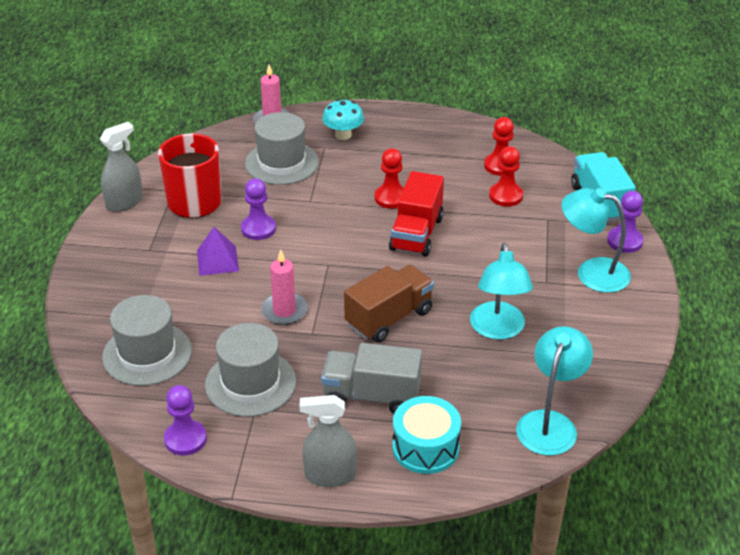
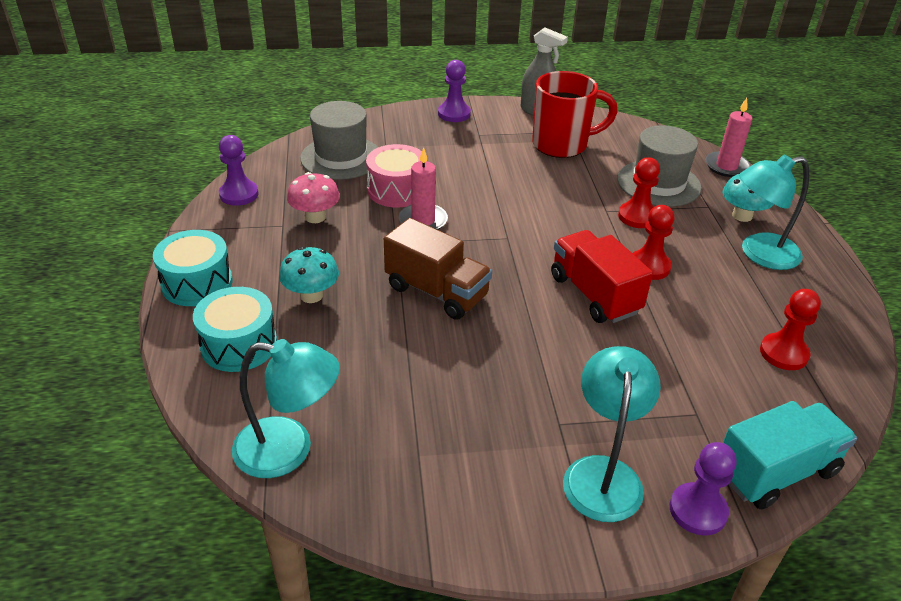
camera: 75 degrees right, 0 degrees up
(217, 260) = (481, 171): purple pyramid -> none
(226, 321) = (397, 190): none -> pink drum
(250, 383) = (315, 217): grey hat -> pink mushroom
(258, 229) = (541, 186): purple pawn -> purple pawn (454, 114)
(330, 475) = (197, 283): grey spray bottle -> turquoise drum
(371, 396) = (311, 295): grey truck -> turquoise mushroom
(416, 234) = (594, 294): red truck -> red truck turned 60 degrees clockwise
(498, 330) = (446, 384): turquoise lamp -> turquoise lamp (759, 254)
(505, 196) = (720, 365): red pawn -> red pawn (637, 216)

